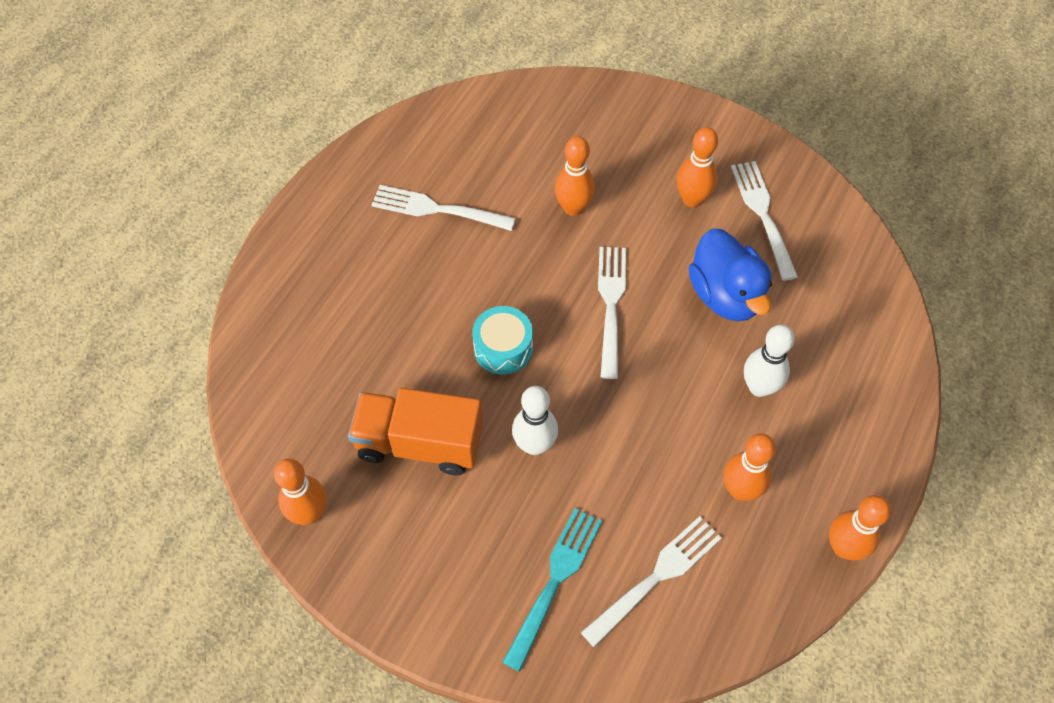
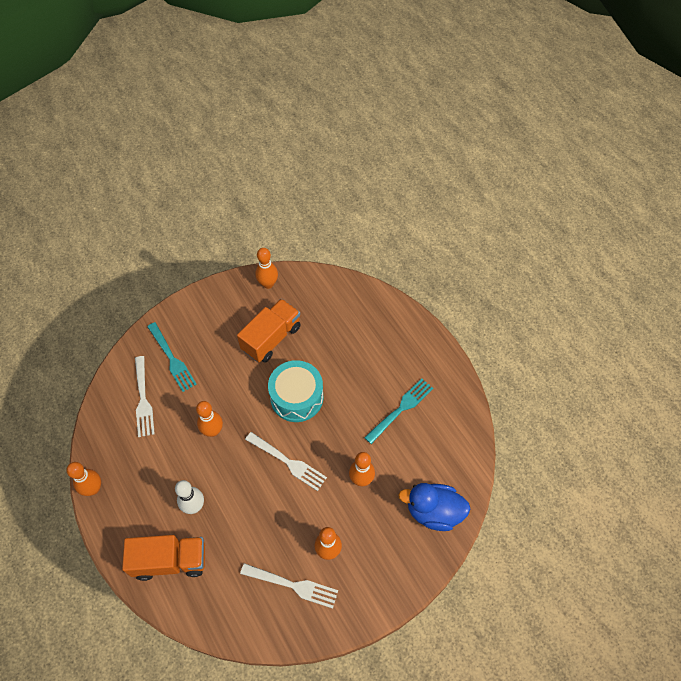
camera: 120 degrees right, 0 degrees up
(438, 209) = (400, 409): white fork -> turquoise fork
(503, 348) = (297, 397): turquoise drum -> turquoise drum, size x1.60
(534, 445) = (237, 384): white bowling pin -> none
(725, 295) = (255, 526): blue duck -> blue duck (433, 511)
(740, 490) = (152, 460): orange bowling pin -> orange bowling pin (213, 431)
(849, 370) = (170, 560): none -> orange truck

